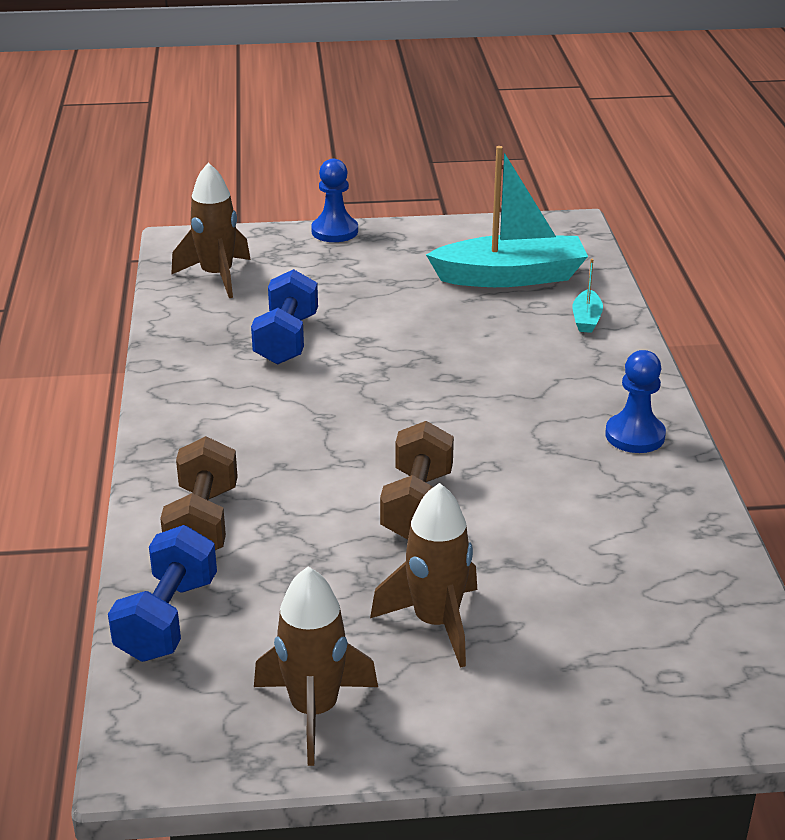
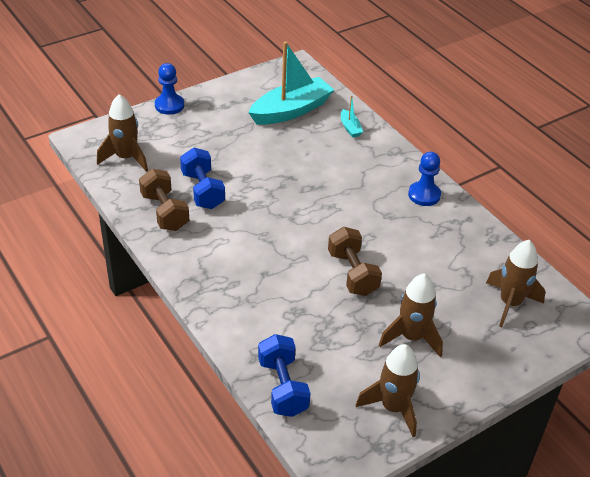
camera: 30 degrees left, 10 degrees up
(203, 523) = (253, 324): brown dumbbell -> brown dumbbell (165, 212)
(658, 632) = (510, 303): none -> brown rocket

